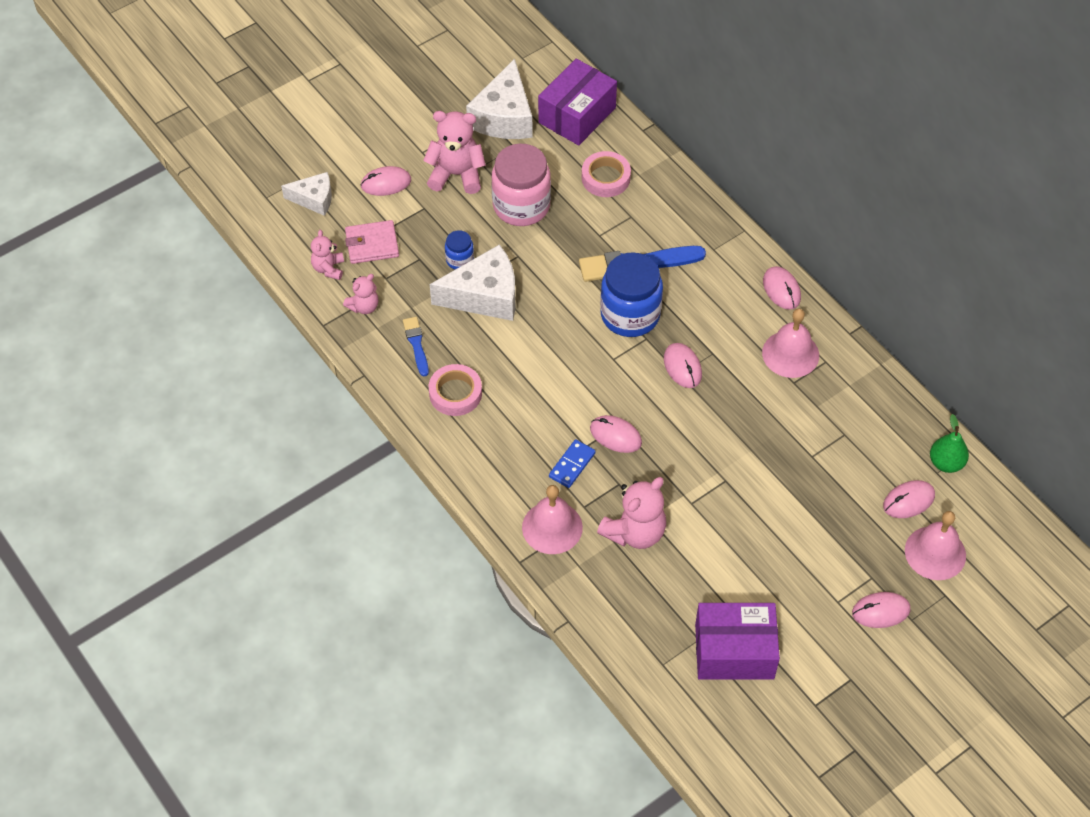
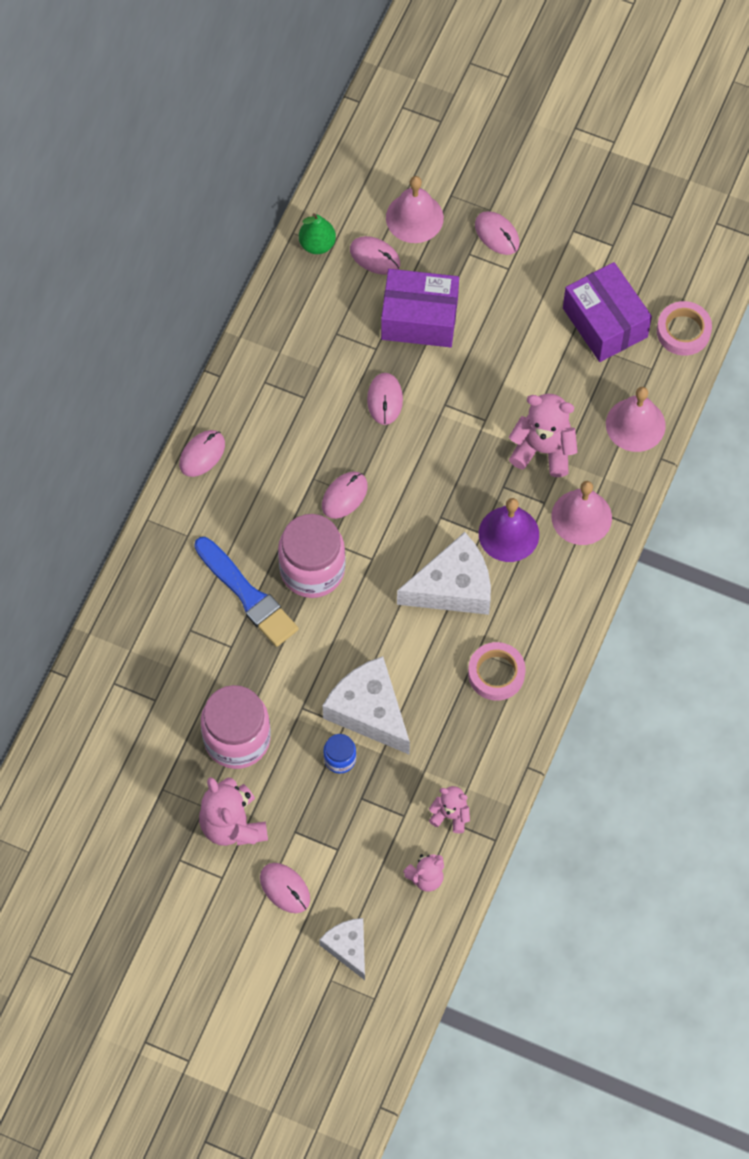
camera: 120 degrees left, 10 degrees up
(372, 244) = (371, 854): pink wallet -> none
(416, 344) = (463, 740): blue brush -> none
(504, 117) = (126, 822): white cheese -> white cheese (453, 587)
(572, 465) = (508, 534): blue domino -> purple bell
(577, 115) = (82, 751): purple box -> purple box (419, 318)
(605, 178) = (153, 678): pink tape -> pink tape (683, 331)
(615, 435) = (455, 514): pink mouse -> pink mouse (384, 400)
(630, 315) = (312, 570): blue jar -> pink jar
(790, 354) = (274, 414): pink bell -> pink bell (635, 424)

